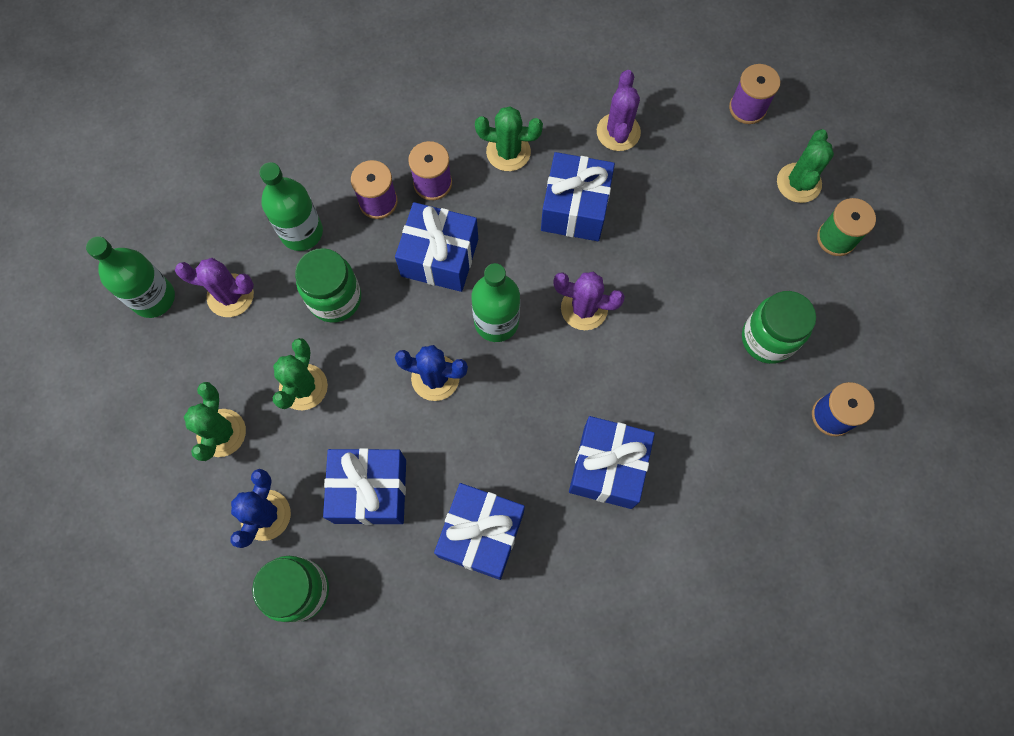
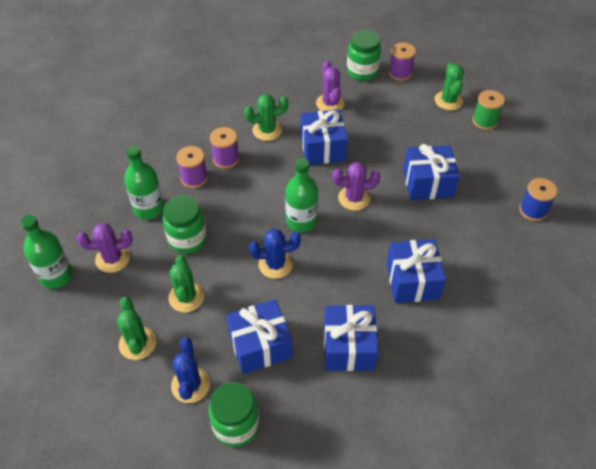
camera: 20 degrees left, 20 degrees down
(439, 257) = (248, 197): blue gift -> blue gift (427, 183)
(767, 339) = (473, 182): green jar -> green jar (362, 72)

